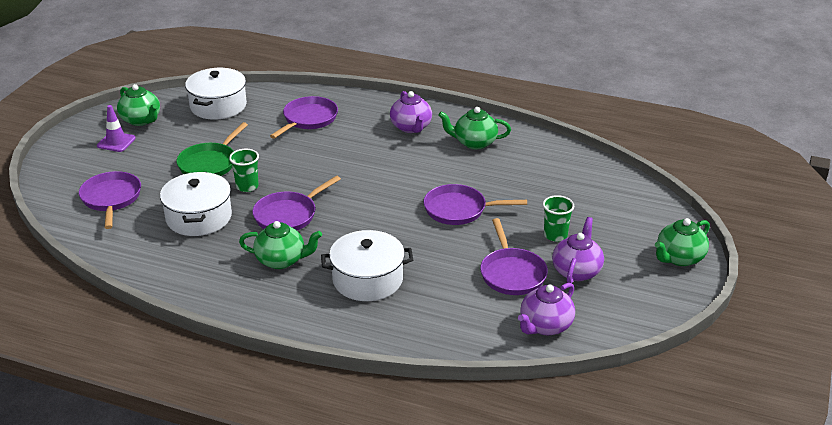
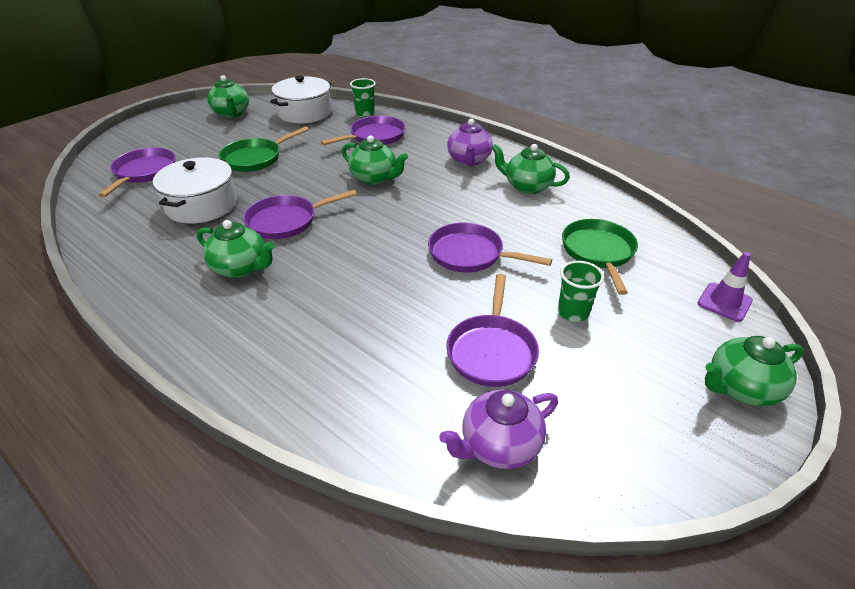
camera: 20 degrees right, 5 degrees up
(116, 142) = (195, 127): purple traffic cone -> purple traffic cone (724, 302)
(247, 186) = (270, 185): green cup -> green cup (365, 113)
(337, 161) = (374, 178): none -> green teapot
(367, 279) = (314, 314): white pot -> none
(555, 187) = (598, 252): none -> green pan
(576, 271) = (581, 370): purple teapot -> none

